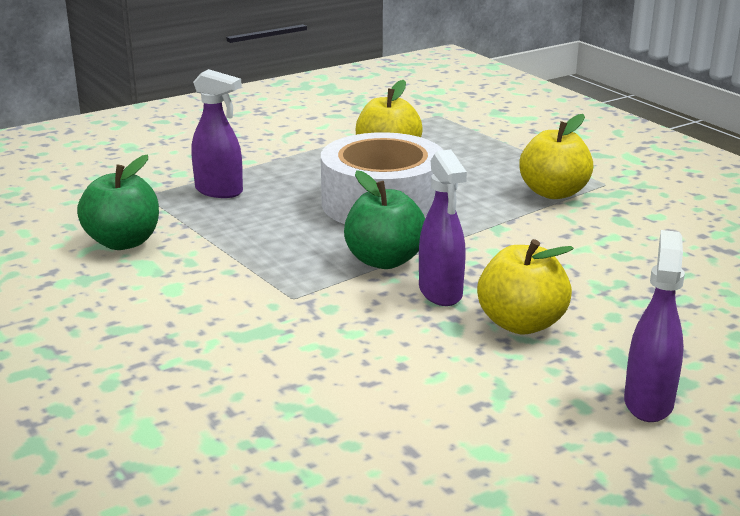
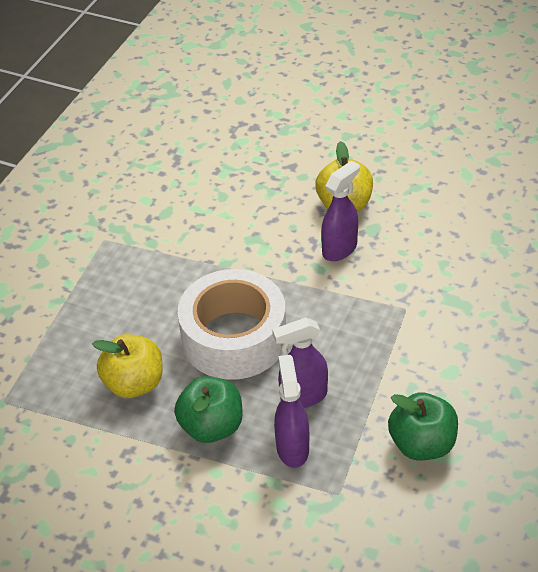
camera: 120 degrees left, 20 degrees up
(384, 260) = (322, 292): green apple -> green apple (211, 426)
(553, 193) = (143, 258): yellow apple -> none
(648, 402) = (377, 141): purple spray bottle -> purple spray bottle (303, 397)

